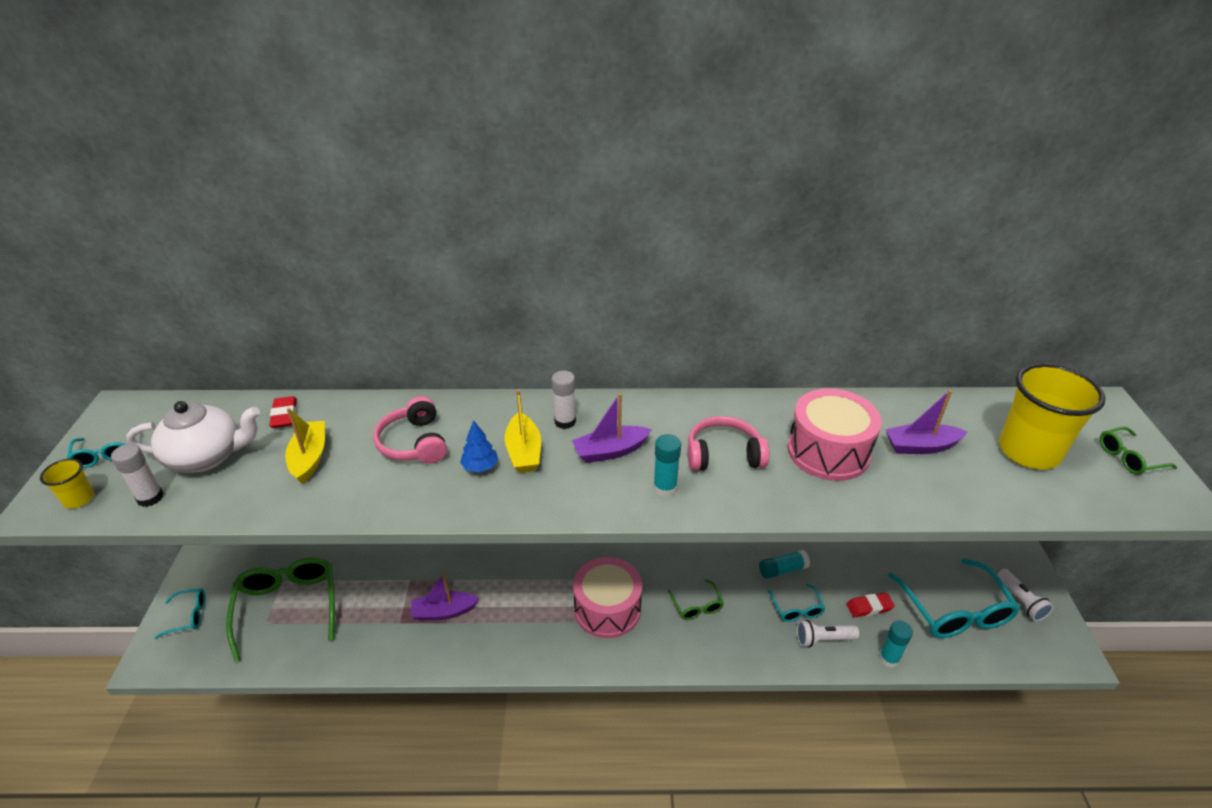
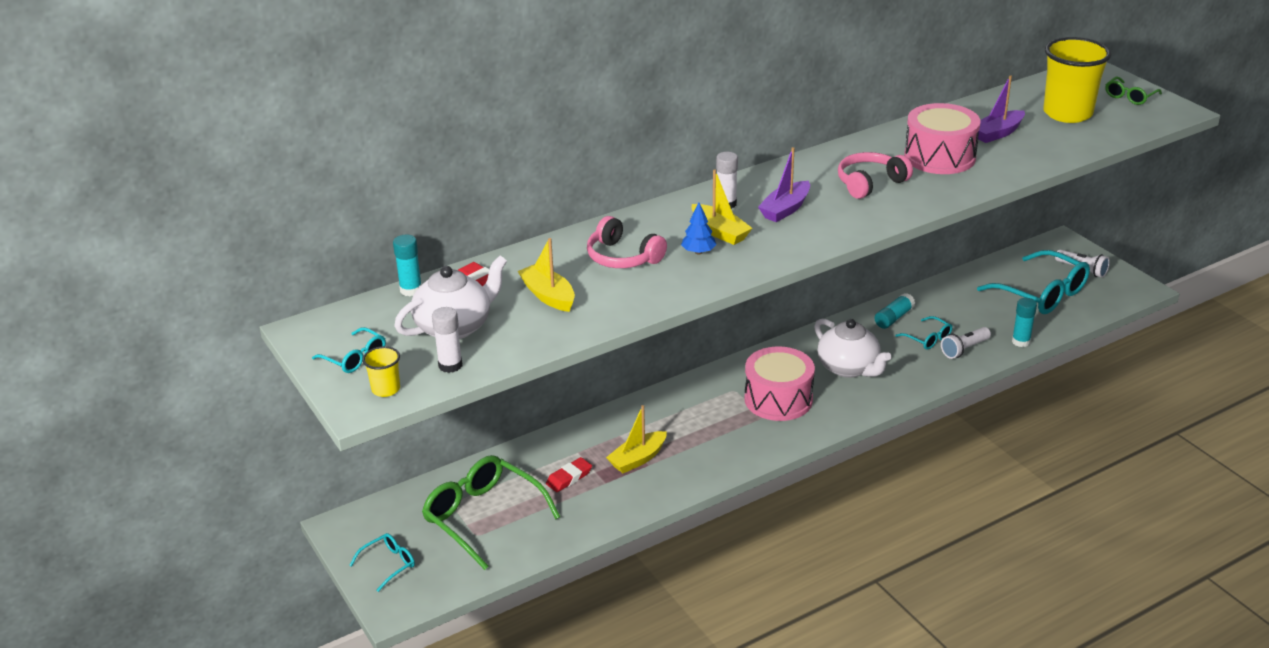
camera: 30 degrees left, 5 degrees down
(444, 611) = (637, 459): purple boat -> yellow boat
(665, 488) = (852, 216): turquoise glue stick -> turquoise glue stick (411, 290)
(697, 606) = (849, 368): green glasses -> white teapot
(869, 607) = (980, 316): red eraser -> red eraser (569, 477)

